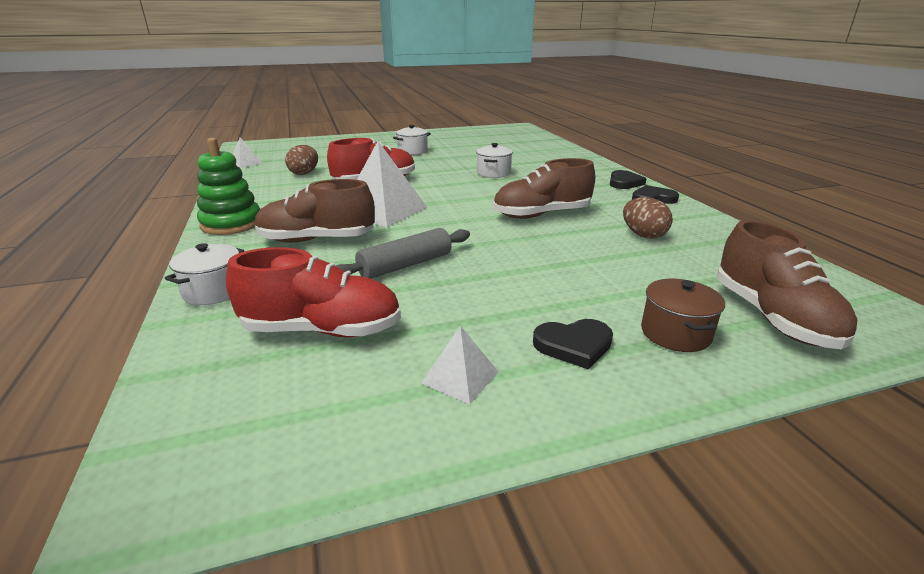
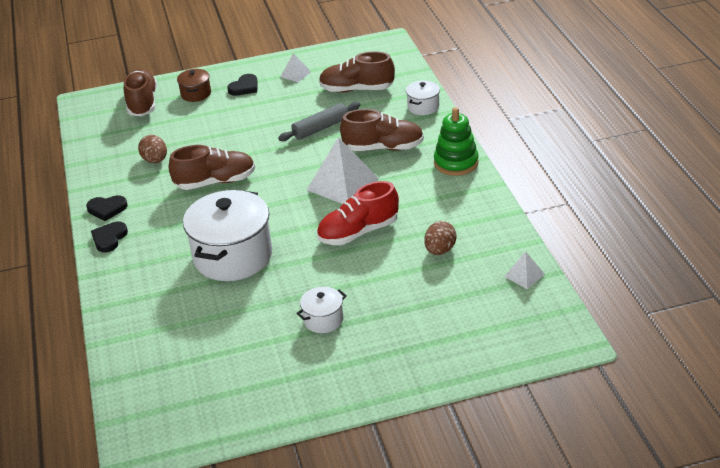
camera: 175 degrees left, 10 degrees up
(322, 330) = (356, 89): red shoe -> brown shoe
(493, 173) = (233, 256): white pot -> white pot, size x2.14
(574, 345) = (244, 87): black heart -> black heart turned 135 degrees clockwise

